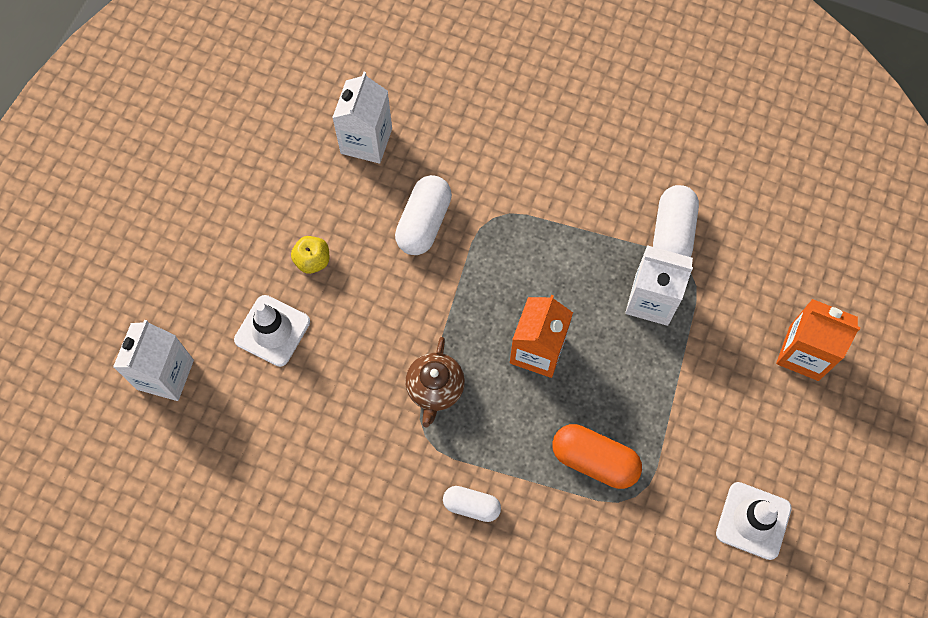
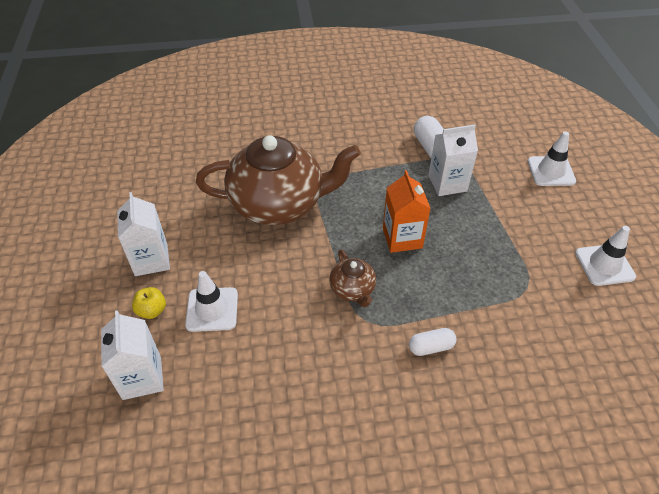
camera: 30 degrees left, 20 degrees down
(312, 261) = (216, 255): yellow apple -> yellow apple (152, 311)
(366, 141) = (211, 178): white carton -> white carton (151, 260)
(424, 223) = (279, 204): white capsule -> brown teapot
(594, 461) = (486, 280): orange capsule -> none
(804, 353) = (551, 171): orange carton -> white traffic cone

